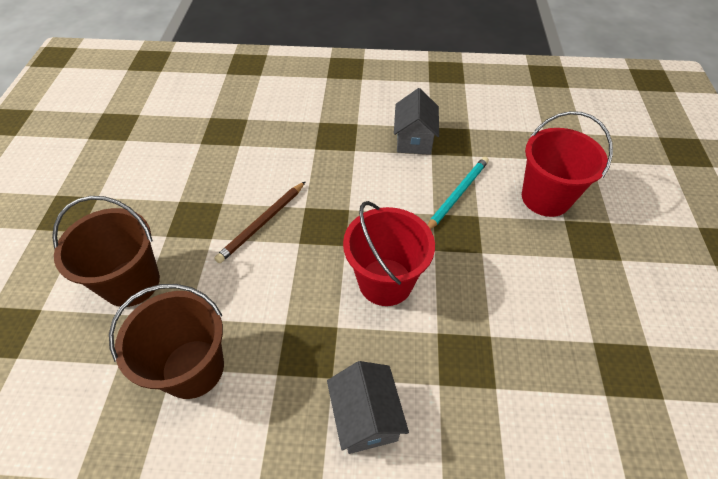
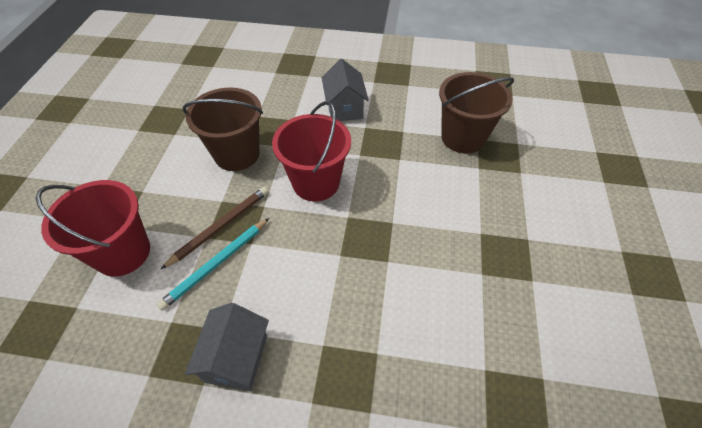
camera: 175 degrees left, 0 degrees up
(131, 282) = (539, 197): brown bucket -> brown bucket (237, 154)
(262, 223) = (431, 245): brown pencil -> brown pencil (220, 227)

